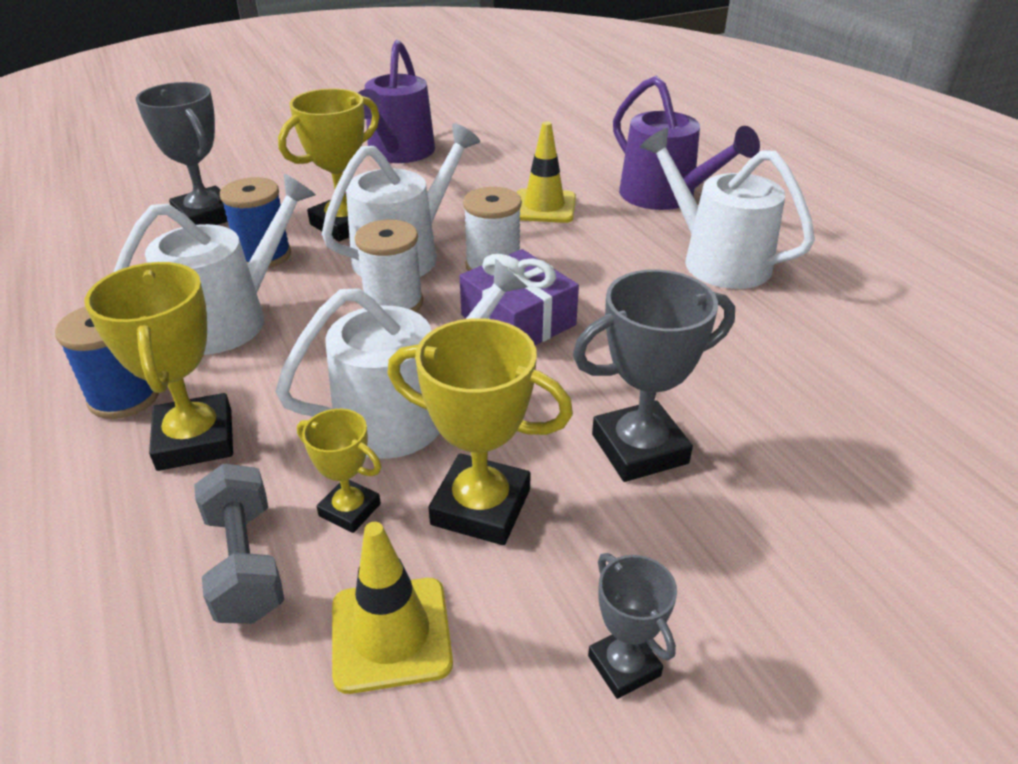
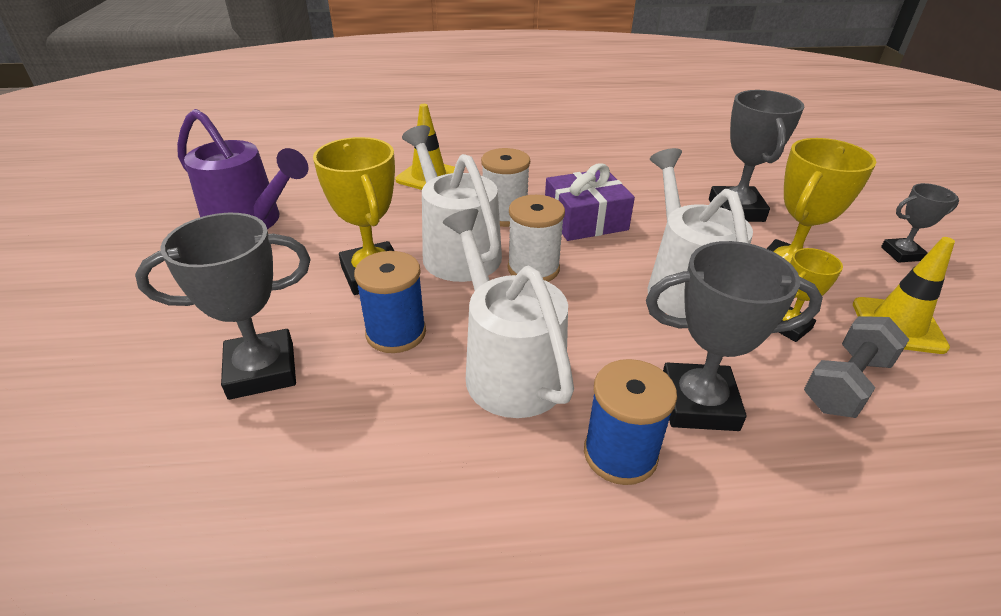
camera: 70 degrees left, 0 degrees up
(195, 439) = (698, 403): yellow trophy -> grey trophy
(245, 563) = (846, 384): grey dumbbell -> grey dumbbell turned 45 degrees counterclockwise
(665, 197) = (455, 133): purple watering can -> none
(715, 259) = (548, 140): white watering can -> none

